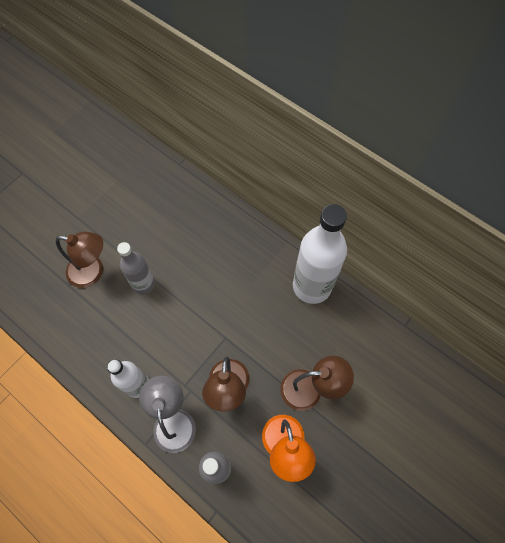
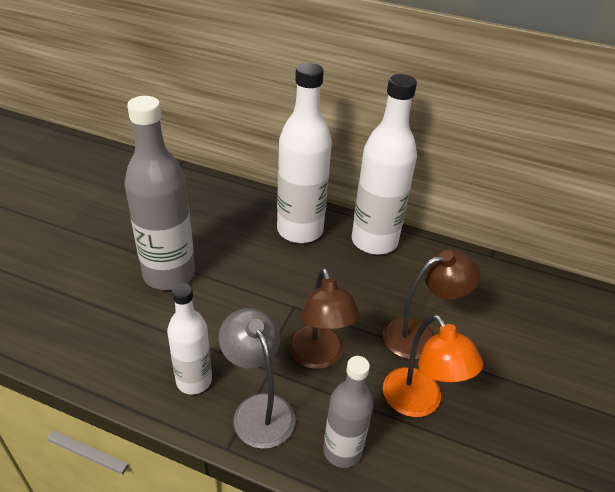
camera: 20 degrees left, 25 degrees down
(93, 272) = (96, 274): brown lamp -> none
(143, 284) = (169, 274): grey bottle -> grey bottle, size x1.71
(255, 261) = (300, 230): none -> white bottle

